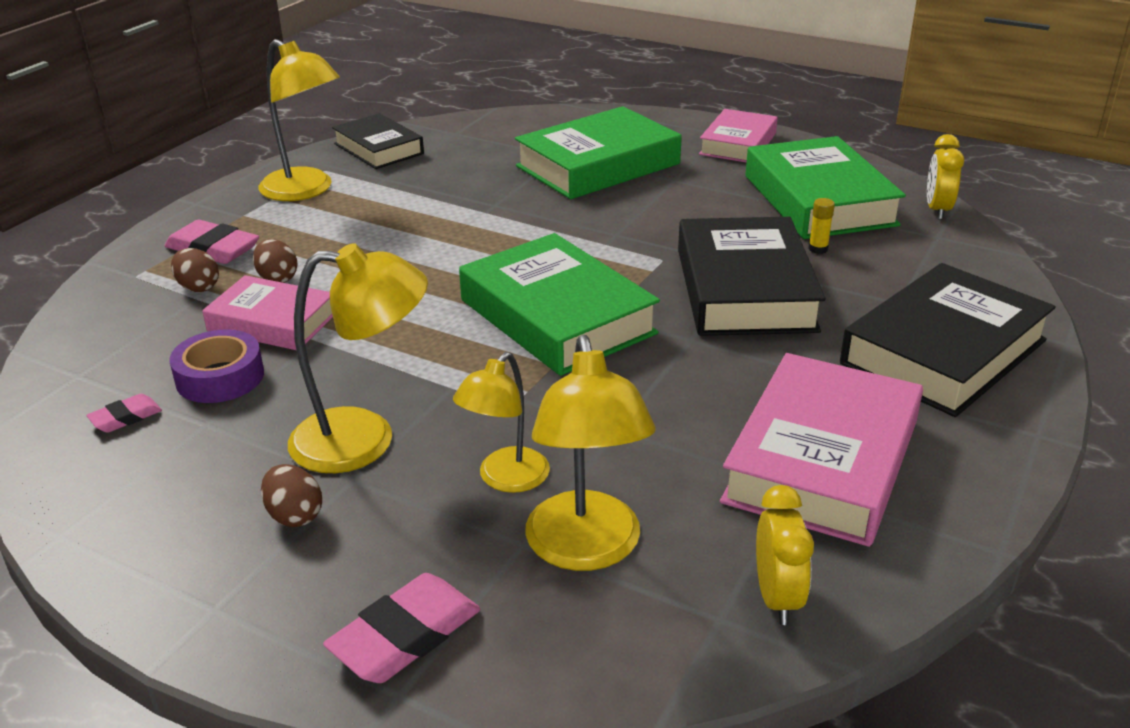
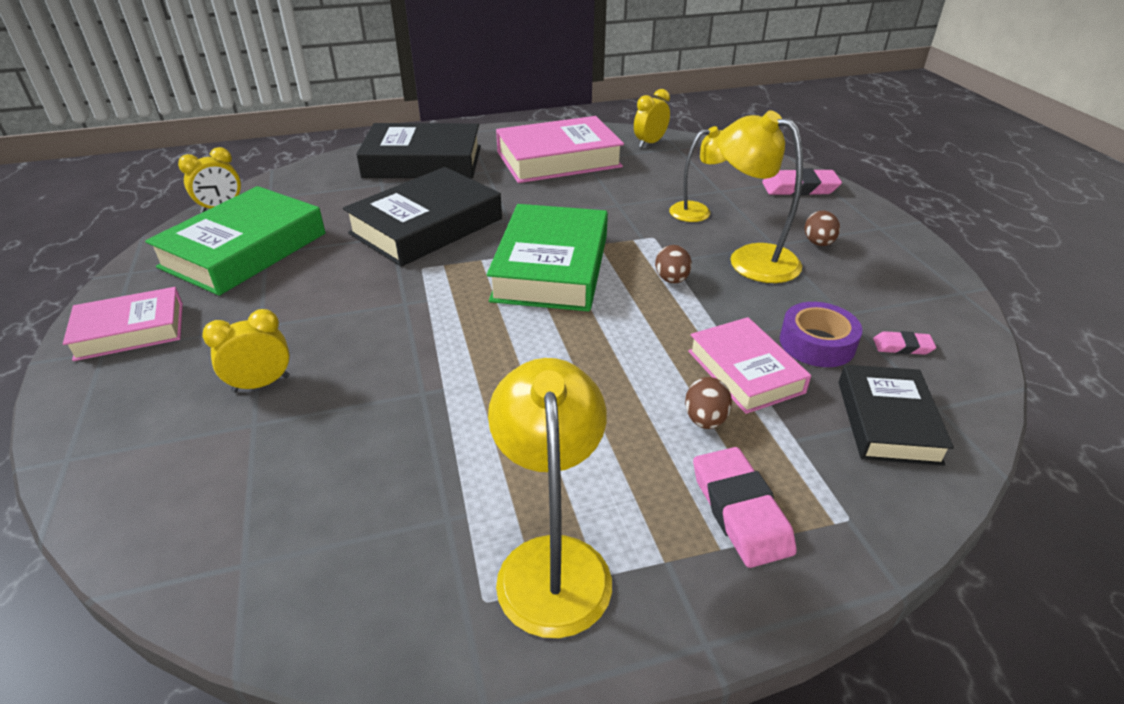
camera: 135 degrees left, 5 degrees up
(198, 287) = (787, 455): brown egg -> brown egg (671, 280)
(378, 149) = (367, 603): black book -> black book (887, 421)
(586, 550) = (697, 178): yellow lamp -> none
(598, 165) = (261, 384): green book -> yellow clock
(818, 249) = (336, 224): yellow glue stick -> none

